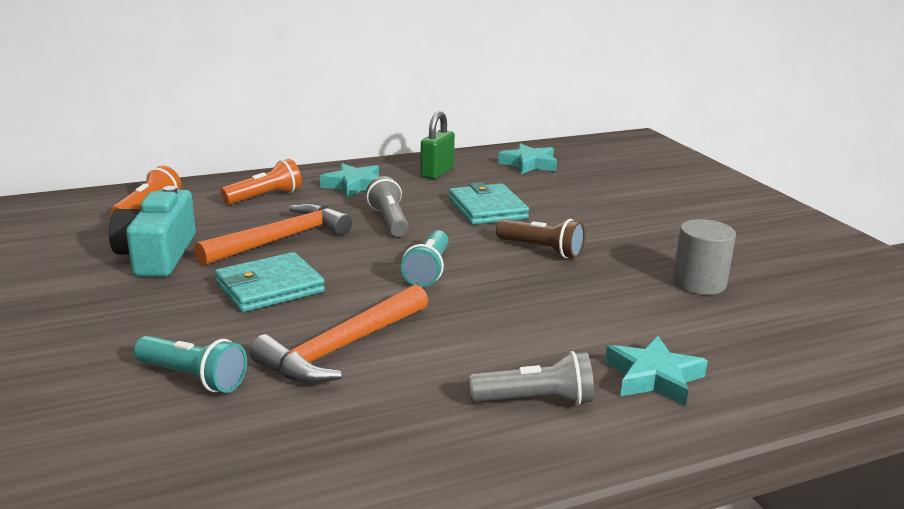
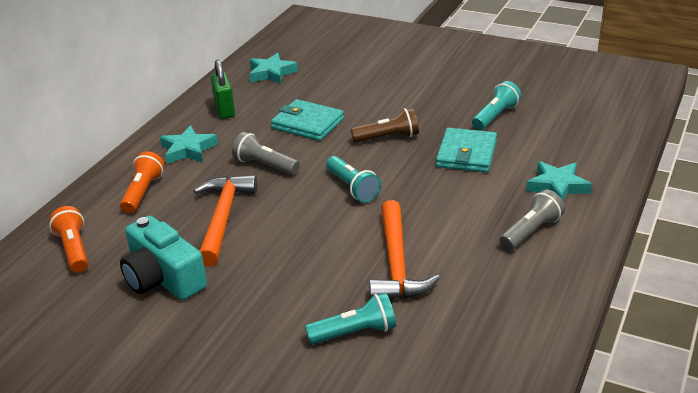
camera: 40 degrees left, 10 degrees up
(269, 287) = (284, 254): turquoise wallet -> turquoise wallet (466, 154)
(699, 283) = (495, 116): grey cylinder -> turquoise flashlight

